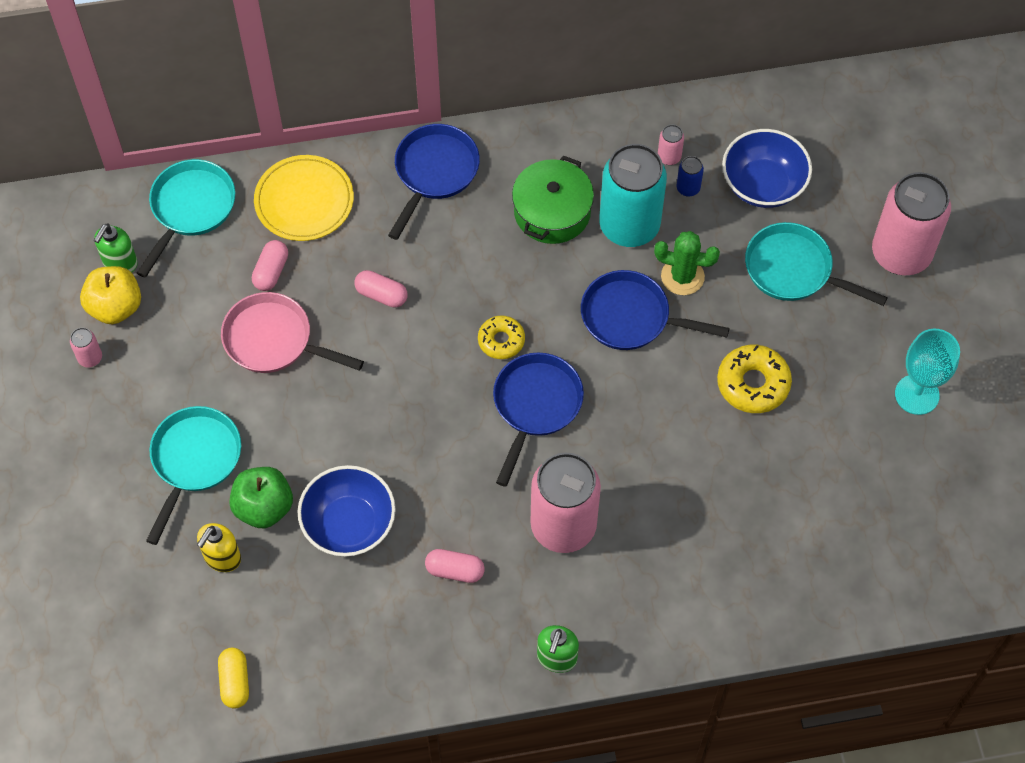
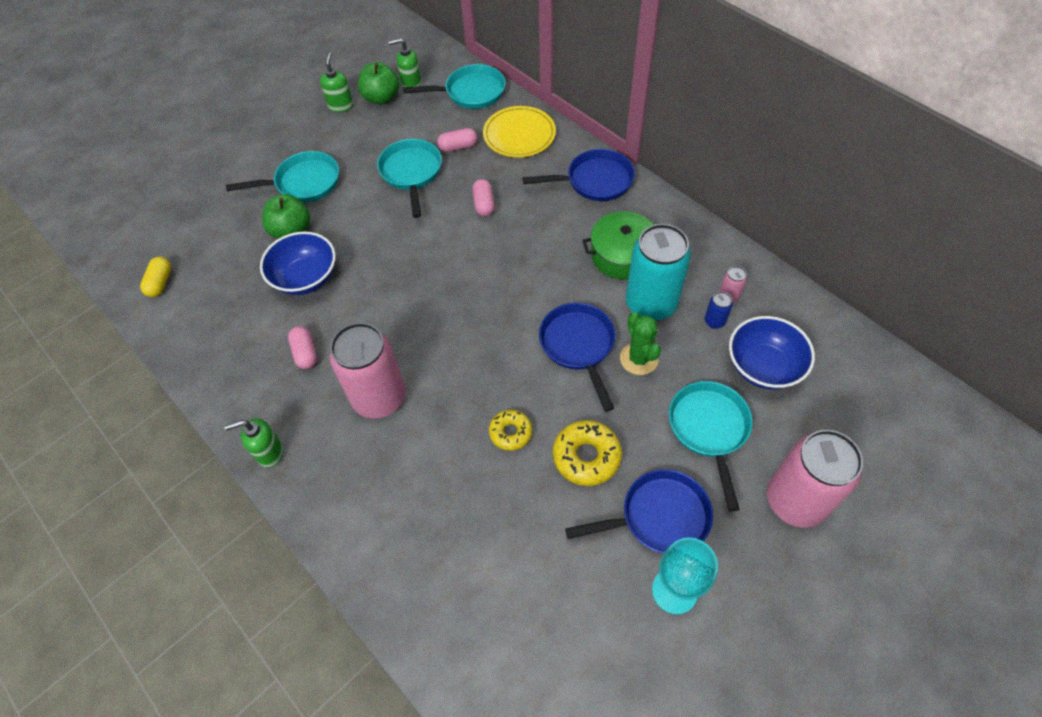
camera: 60 degrees right, 5 degrees down
(90, 358) = (341, 106): pink can -> green soap dispenser
(115, 307) = (381, 98): yellow apple -> green apple
(222, 558) = (244, 230): yellow soap dispenser -> none
(235, 682) = (160, 283): yellow capsule -> yellow capsule turned 45 degrees counterclockwise
(274, 340) = (411, 173): pink pan -> turquoise pan
(501, 340) = (499, 282): yellow donut -> yellow donut (510, 432)
(535, 406) = (463, 329): blue pan -> blue pan (658, 517)

